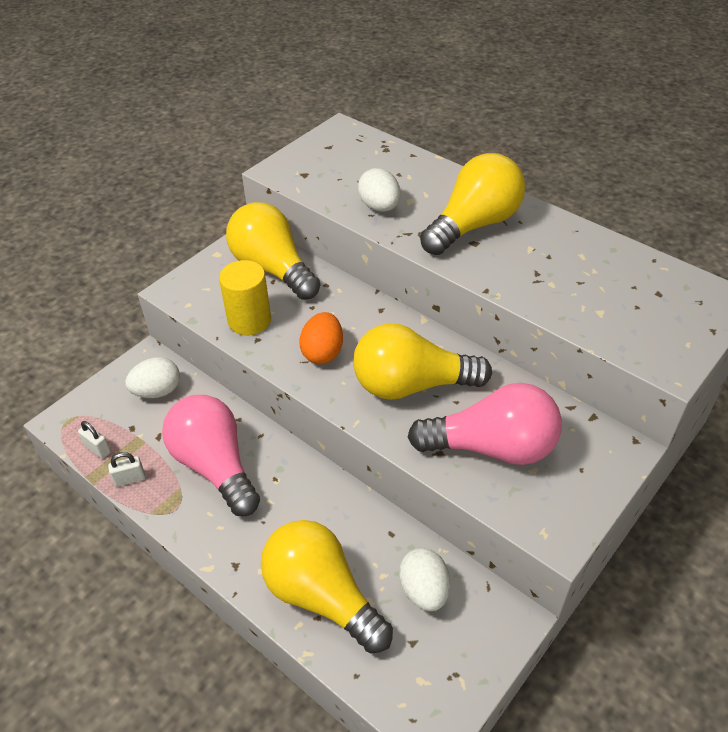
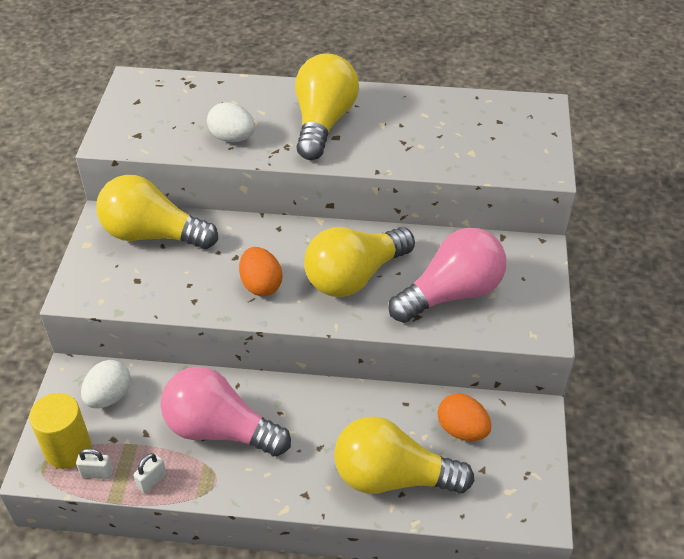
camera: 35 degrees left, 0 degrees up
(249, 320) = (172, 288): yellow cylinder -> yellow cylinder (68, 449)
(424, 590) = (462, 430): white egg -> orange egg

